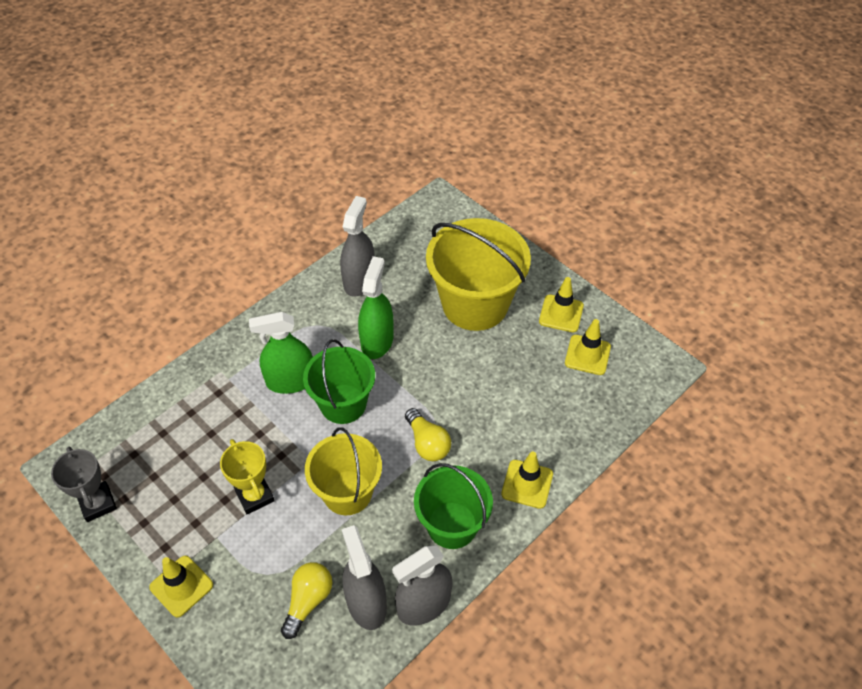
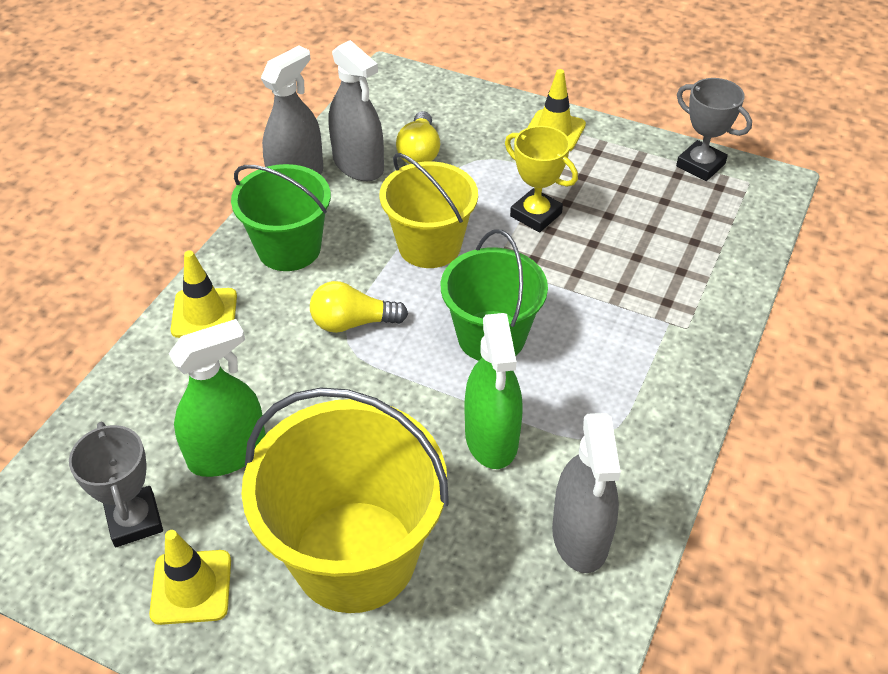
camera: 160 degrees right, 5 degrees down
(291, 381) = (582, 344): green spray bottle -> green spray bottle (227, 453)
(427, 443) = (353, 322): yellow light bulb -> yellow light bulb turned 45 degrees counterclockwise
(587, 355) = (134, 520): yellow traffic cone -> grey trophy

